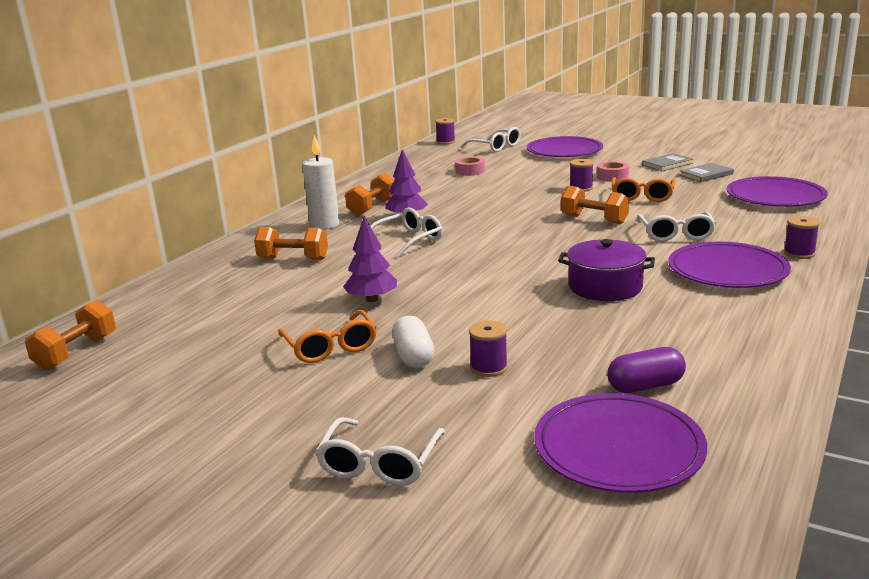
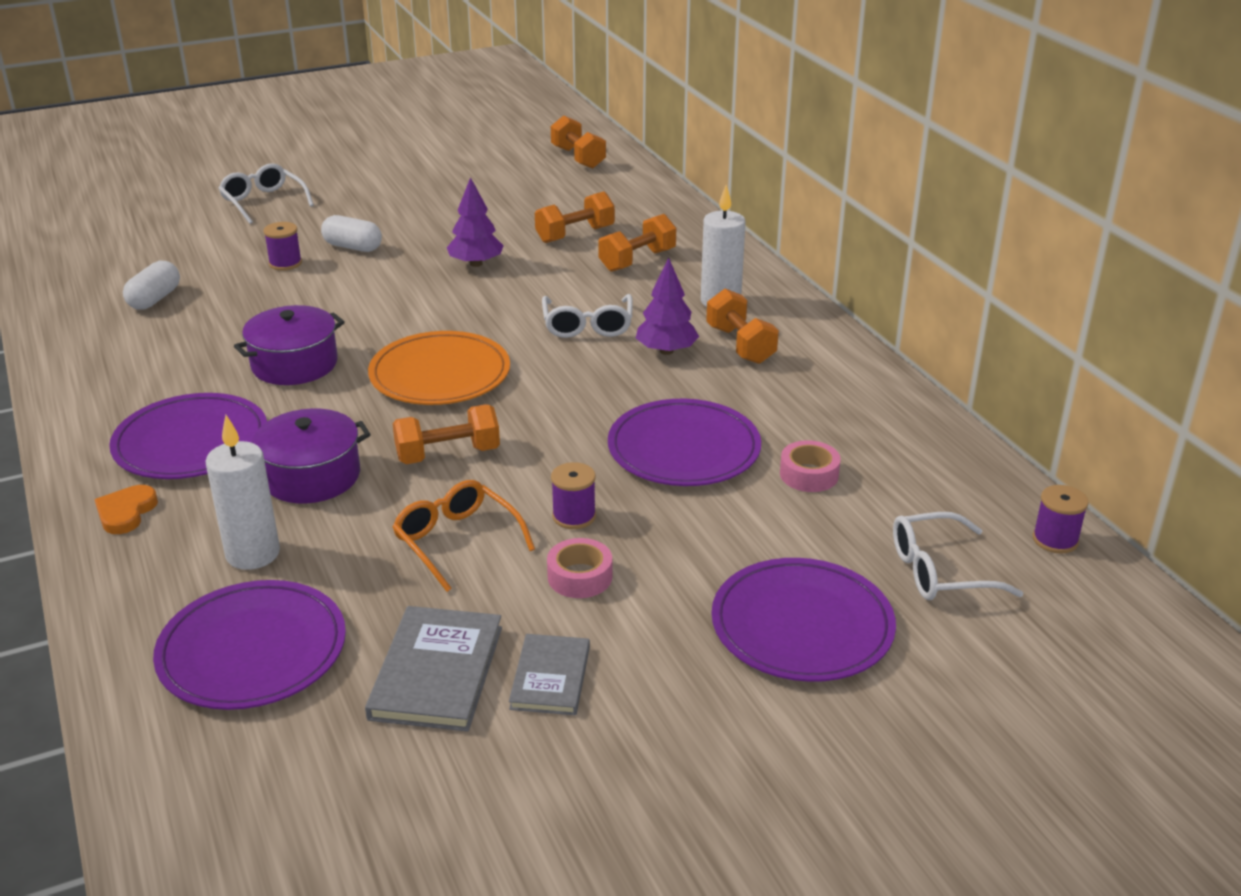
camera: 125 degrees right, 10 degrees up
(272, 290) = (575, 235): none -> orange dumbbell
(330, 347) = (424, 227): orange glasses -> none
(532, 249) = (440, 374): none -> orange plate
(618, 448) = (133, 261): purple plate -> purple plate (684, 449)
(645, 386) = (155, 299): purple capsule -> white capsule
(675, 234) = (311, 476): white glasses -> purple pot
(706, 174) = (437, 672): grey book -> grey book, size x1.53
(742, 219) = (253, 554): none -> white candle
(799, 253) = (126, 512): purple spool -> orange heart

